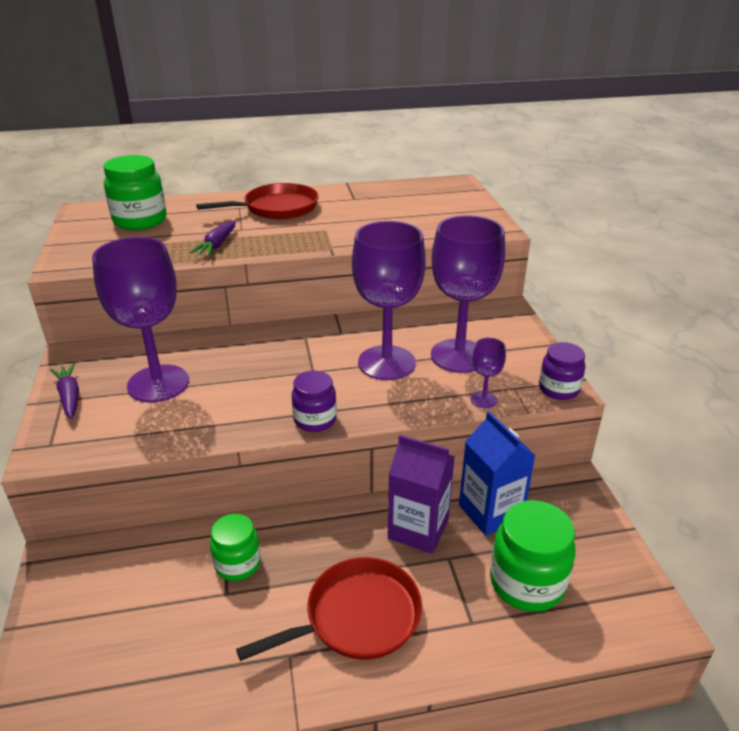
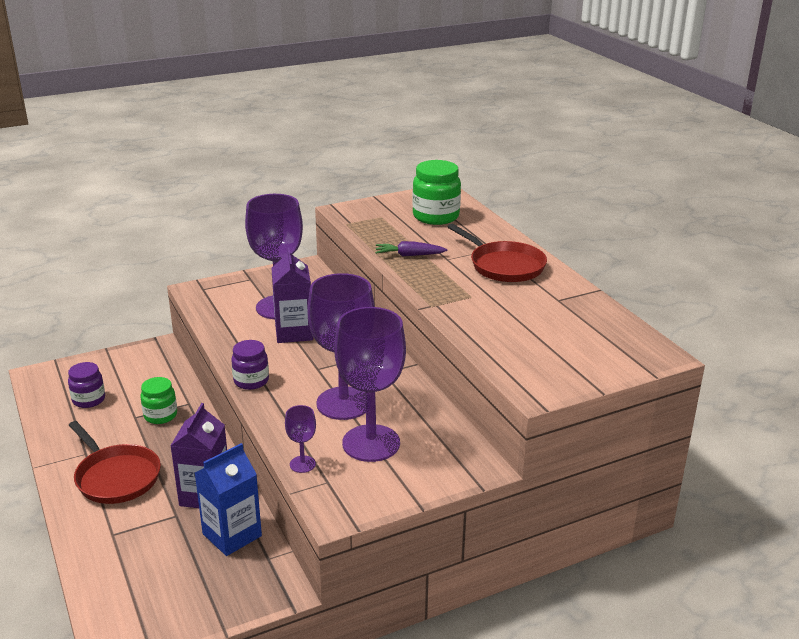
camera: 75 degrees right, 5 degrees down
(69, 396) = (255, 280): purple carrot -> none
(226, 379) = (294, 332): none -> purple carton
(526, 583) = (152, 562): green jar -> none
(558, 389) = (333, 511): purple jar -> purple jar (89, 400)

